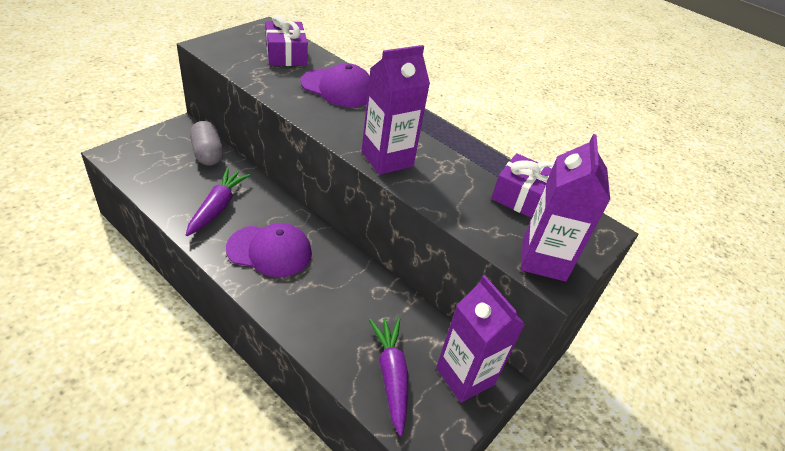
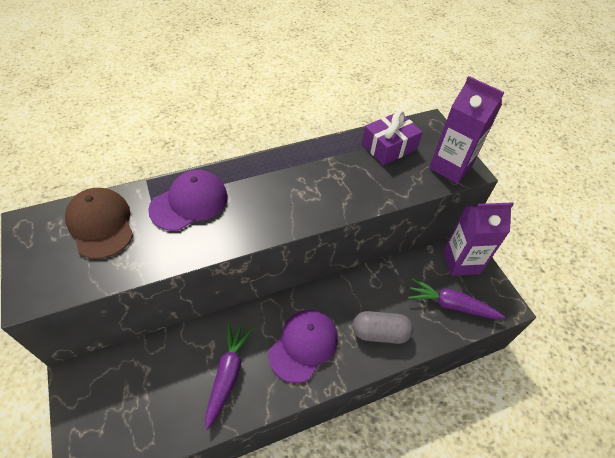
camera: 60 degrees left, 10 degrees up
(207, 153) = (138, 362): grey capsule -> grey capsule (380, 333)
(217, 207) = (228, 374): purple carrot -> purple carrot turned 60 degrees clockwise
(286, 55) = (101, 224): purple gift -> brown cap
(387, 159) = (313, 208): purple carton -> none

